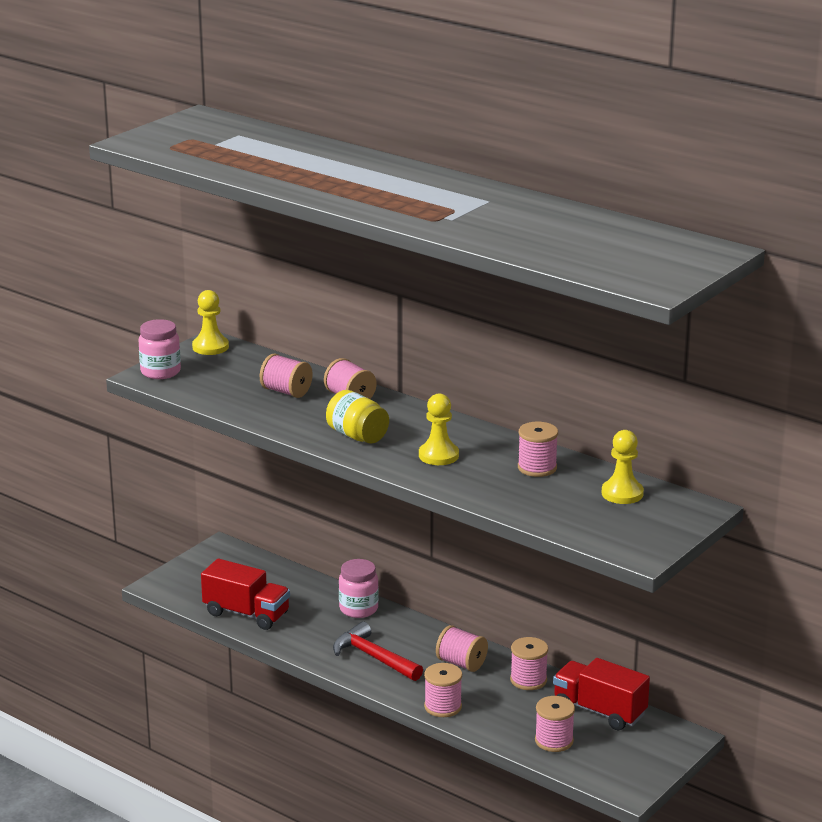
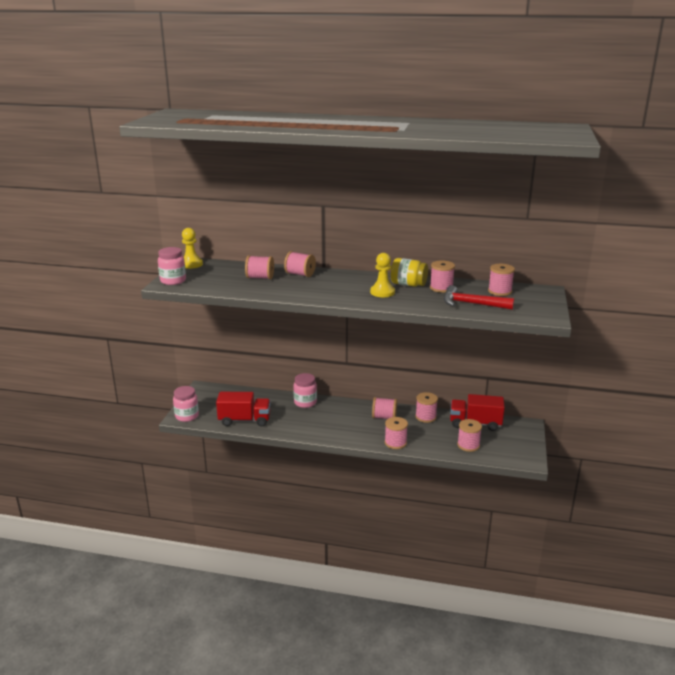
camera: 25 degrees left, 0 degrees up
(169, 586) = (187, 416): none -> pink jar
(357, 436) = (326, 291): yellow jar -> yellow jar (408, 284)
(373, 657) = (335, 426): red hammer -> red hammer (471, 304)
(622, 493) = (500, 291): yellow pawn -> pink spool

